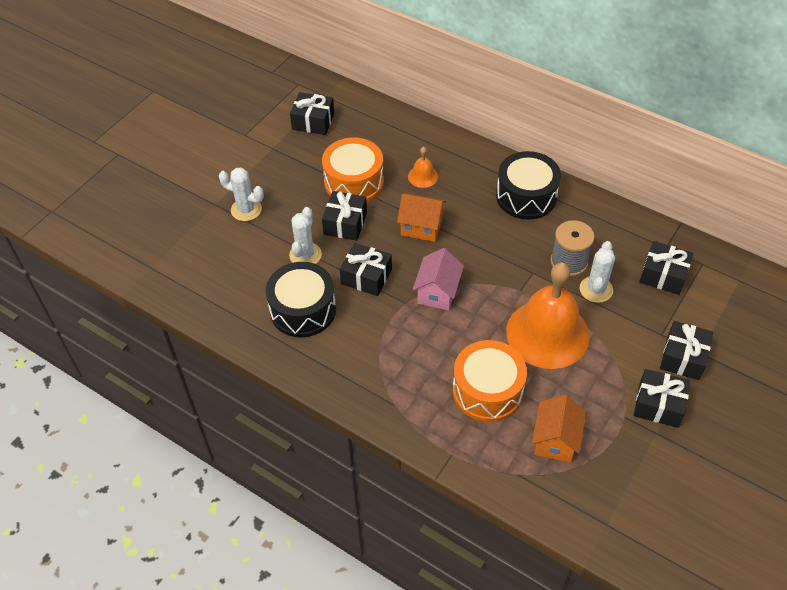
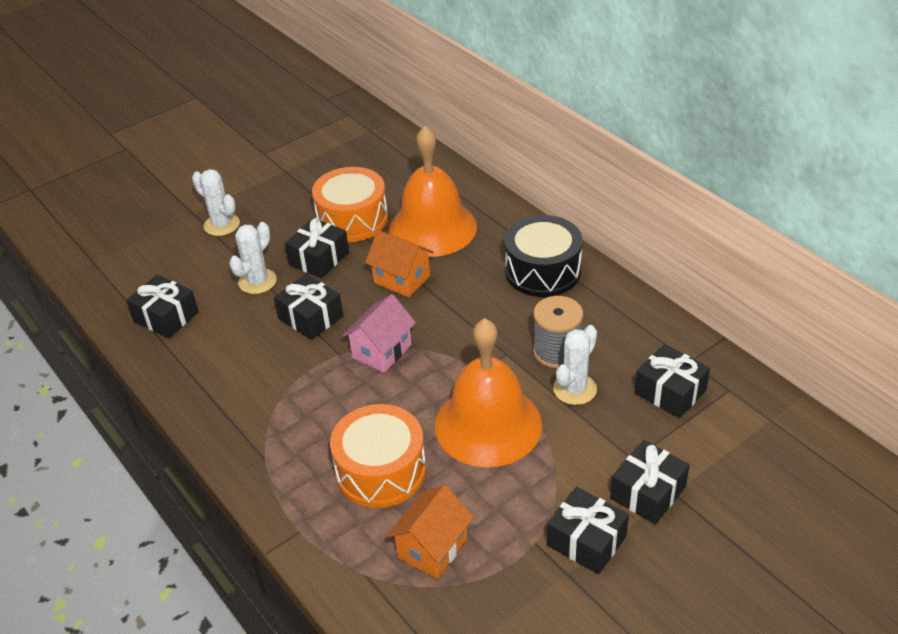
camera: 20 degrees right, 10 degrees down
(303, 310) = (222, 336): black drum -> none
(313, 121) = (343, 152): black gift -> black gift (166, 317)
(423, 176) = (432, 228): orange bell -> orange bell, size x2.40

